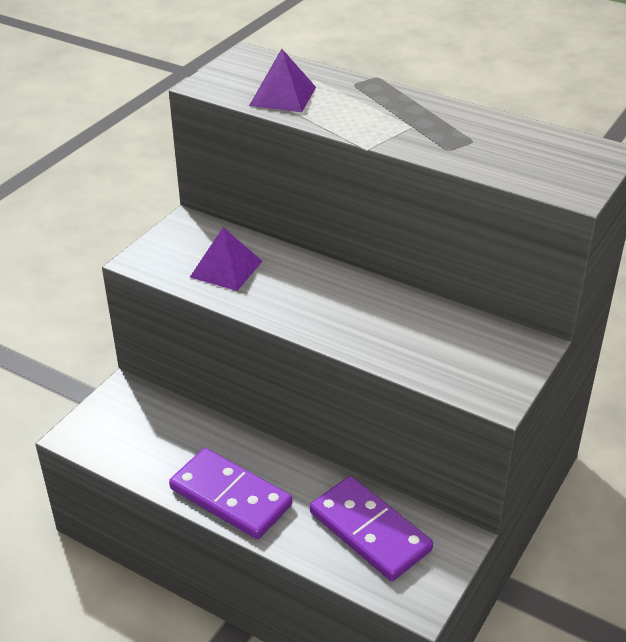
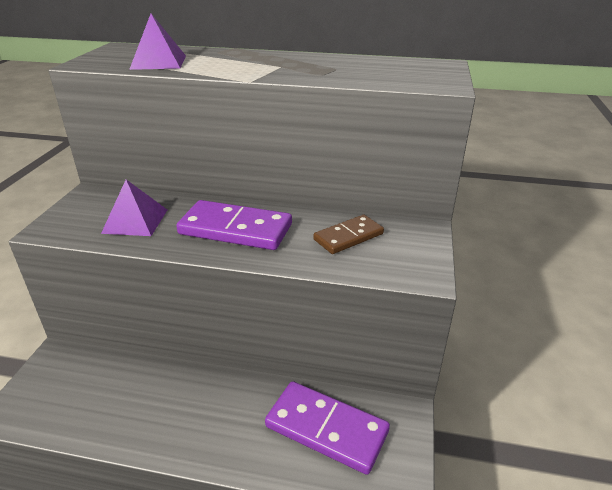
camera: 20 degrees left, 5 degrees down
(231, 497) = (184, 432): purple domino -> purple domino (235, 229)
(441, 336) = (348, 237): none -> brown domino

